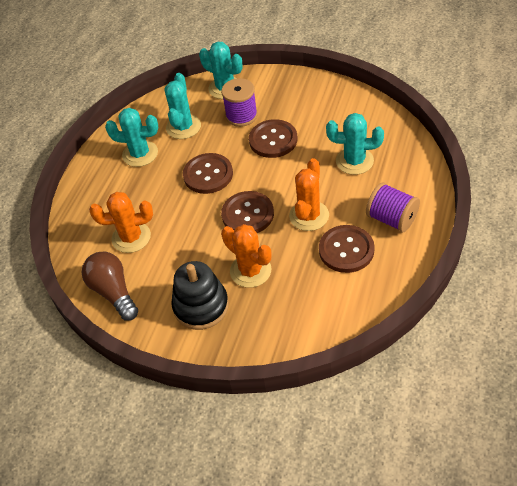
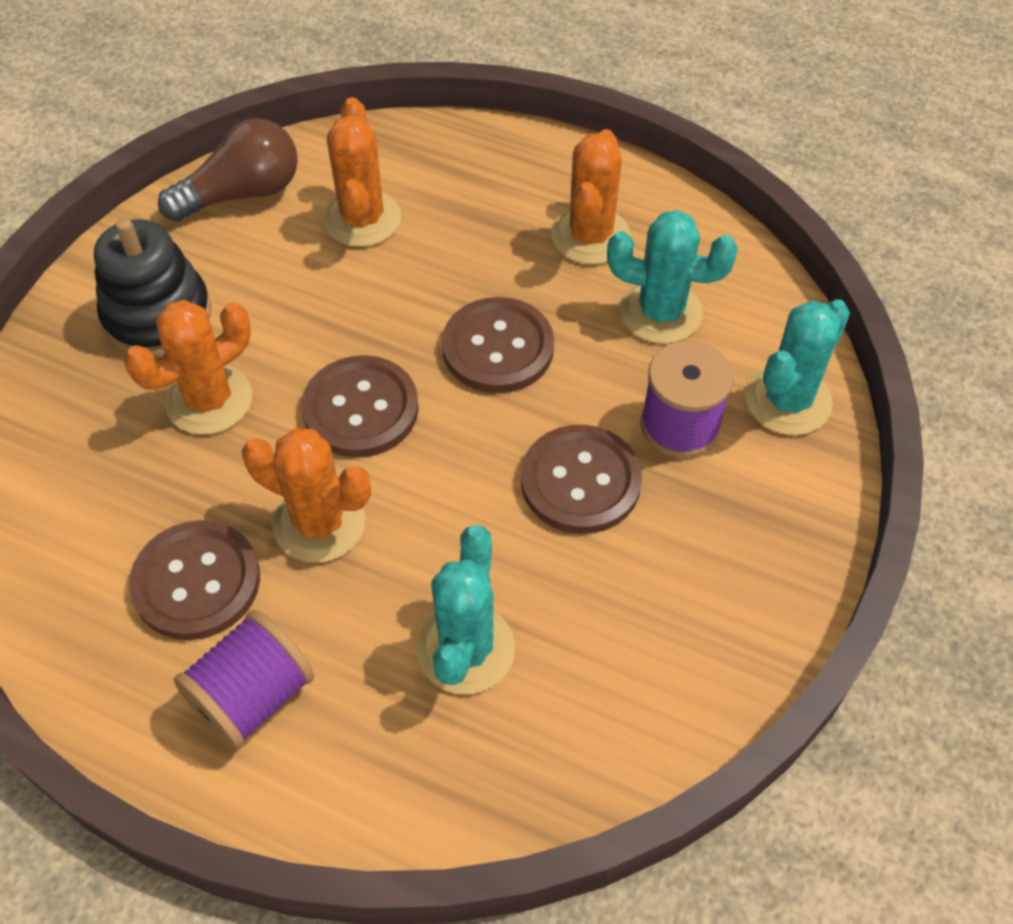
camera: 90 degrees right, 5 degrees up
(140, 154) = (590, 236): turquoise cactus -> orange cactus

